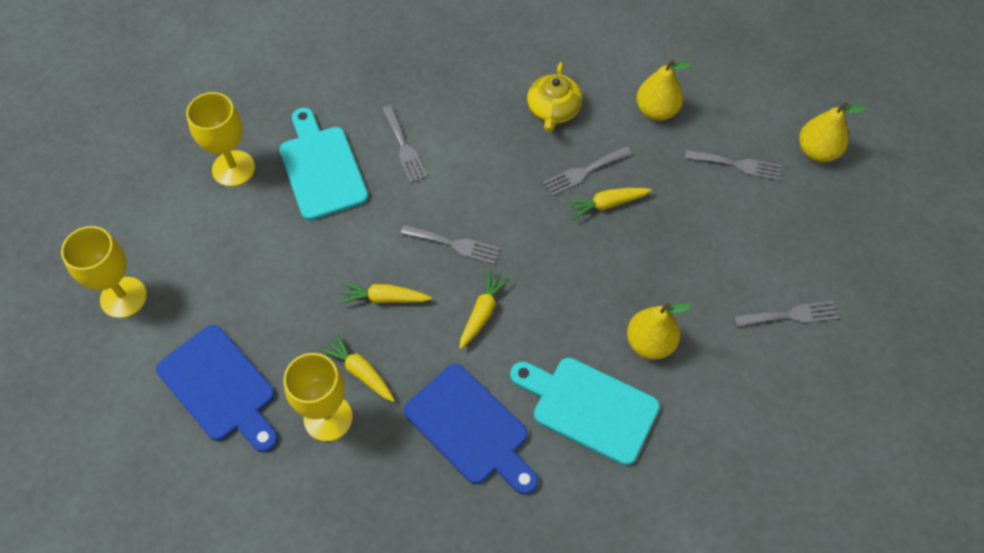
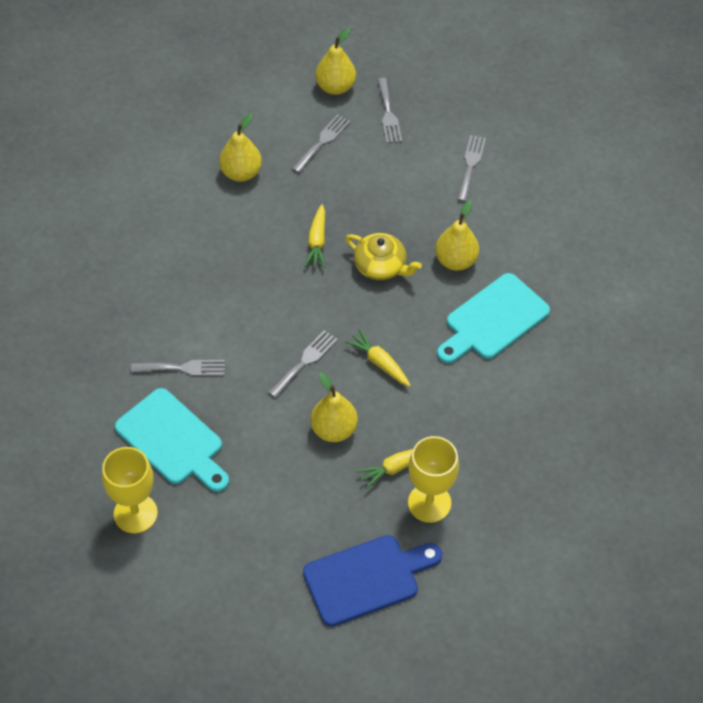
camera: 70 degrees left, 5 degrees down
(123, 297) = (238, 640): yellow goblet -> none
(321, 168) = (173, 440): turquoise cutting board -> turquoise cutting board turned 135 degrees counterclockwise
(384, 298) = (334, 430): yellow carrot -> yellow pear
(471, 428) = (479, 404): blue cutting board -> none
(553, 110) = (201, 244): yellow teapot -> yellow teapot (381, 266)
(583, 172) = (277, 246): grey fork -> grey fork (388, 114)

